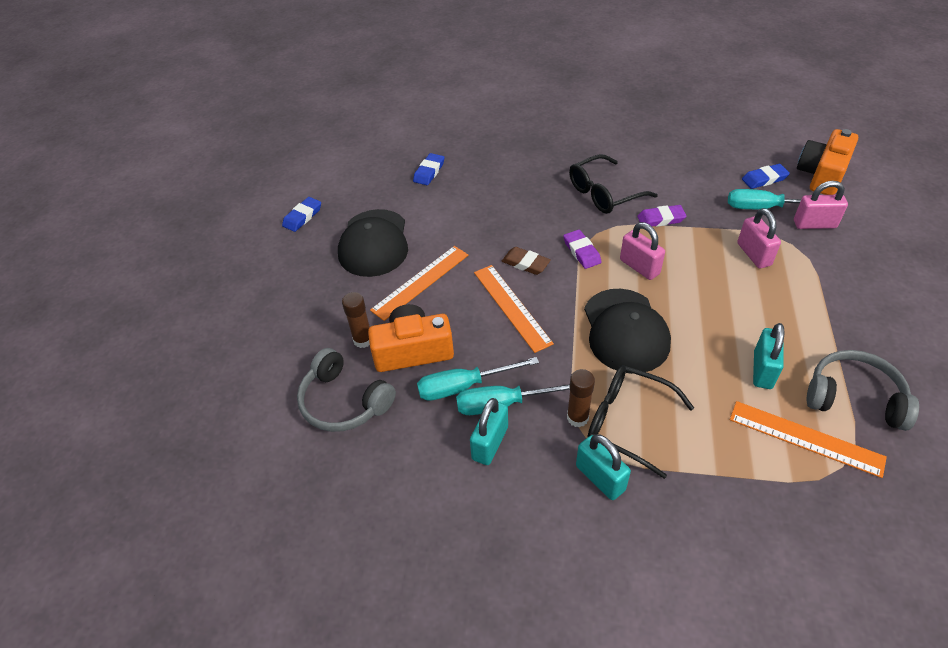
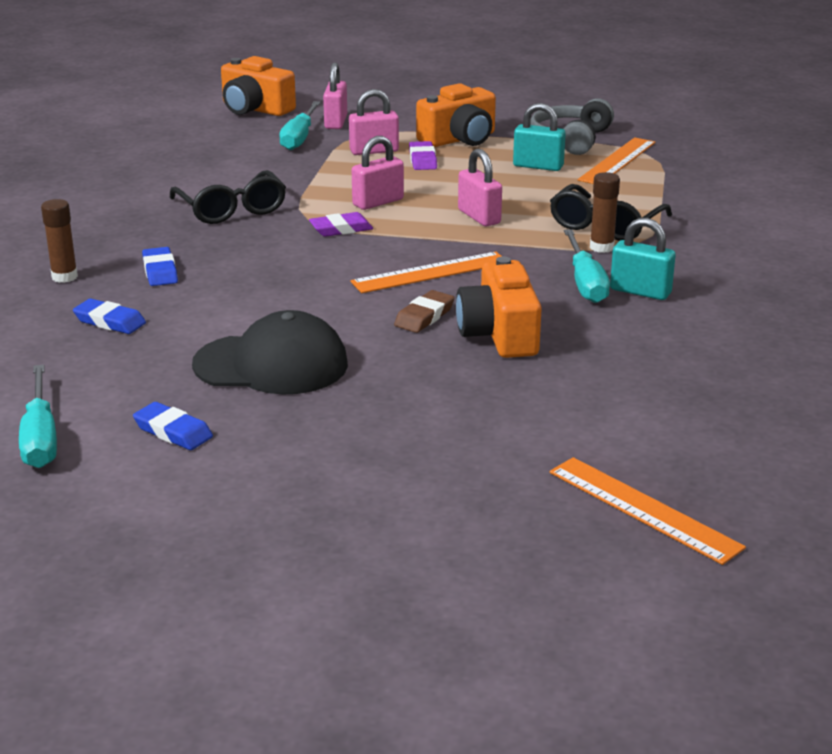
camera: 90 degrees left, 20 degrees down
(344, 402) = (586, 379): grey headphones -> none
(363, 340) = (477, 368): brown glue stick -> brown glue stick (64, 277)
(420, 282) = (369, 329): orange ruler -> orange ruler (643, 509)
(463, 386) = (559, 304): turquoise screwdriver -> turquoise screwdriver (40, 438)
(525, 263) = (352, 261): brown eraser -> brown eraser (424, 316)
(600, 478) = (675, 242): turquoise padlock -> none
(625, 331) = (479, 217): black cap -> pink padlock
(661, 219) = (297, 185): purple eraser -> purple eraser (422, 160)
(764, 179) = (248, 132): blue eraser -> blue eraser (160, 271)
(811, 309) = (459, 139): none -> orange camera

